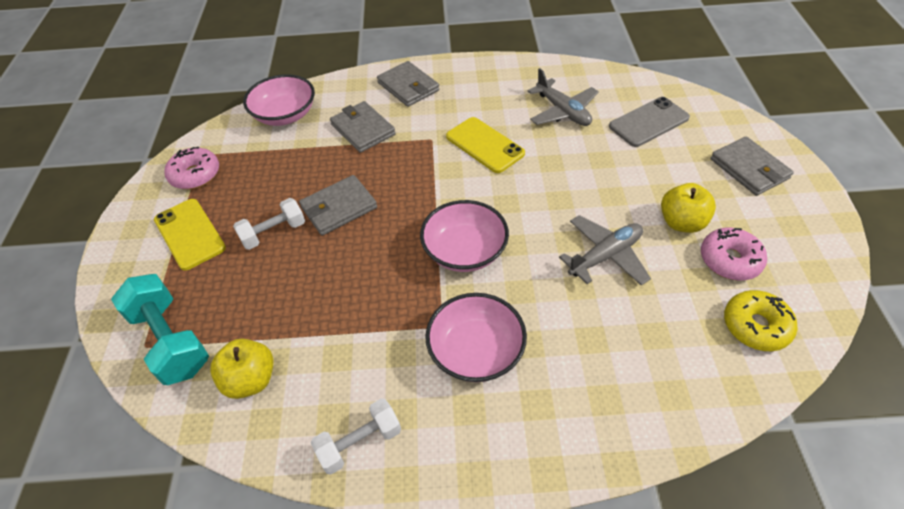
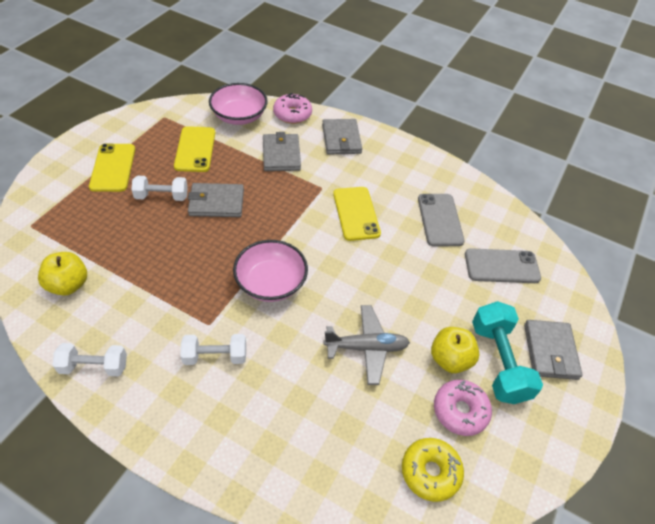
camera: 25 degrees right, 0 degrees up
(171, 340) = (46, 231): turquoise dumbbell -> turquoise dumbbell (498, 362)
(195, 175) = (149, 129): pink donut -> pink donut (292, 114)
(267, 169) = (195, 149): none -> yellow phone
(476, 351) = (215, 356): pink bowl -> white dumbbell
(563, 111) = (440, 220): grey plane -> grey phone

